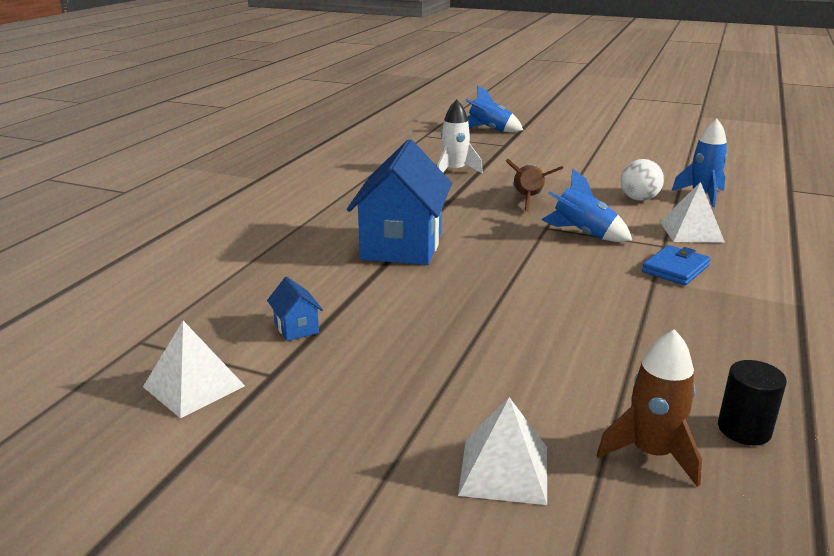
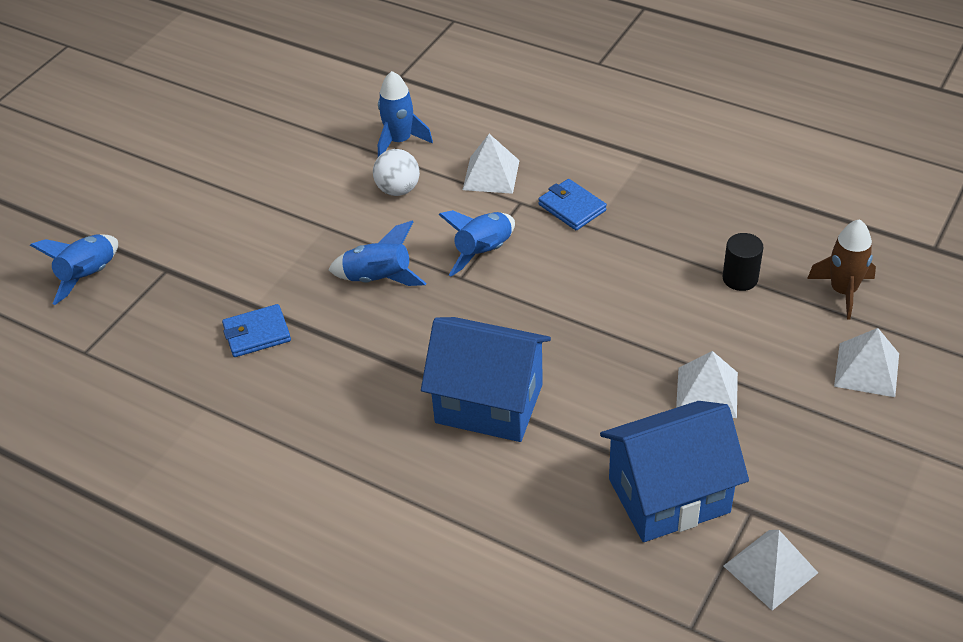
camera: 80 degrees left, 20 degrees up
(296, 328) = (669, 495): blue house -> blue house, size x2.48
(436, 347) = (707, 392): none -> white pyramid
(454, 171) = (257, 334): white rocket -> blue wallet
(528, 200) = (378, 278): brown rocket -> blue rocket
(744, 429) = (814, 239): black cylinder -> black cylinder (740, 278)

